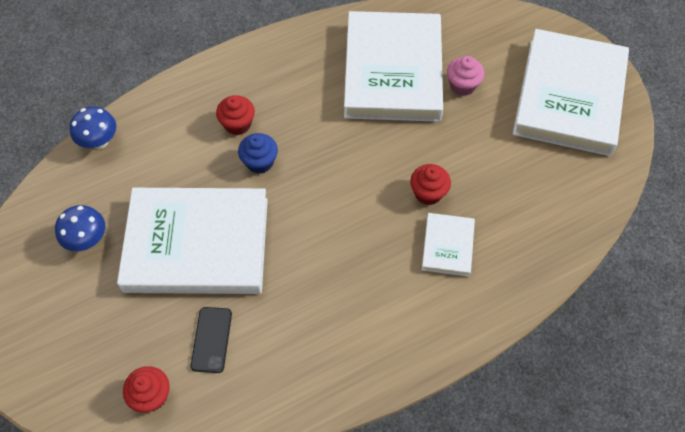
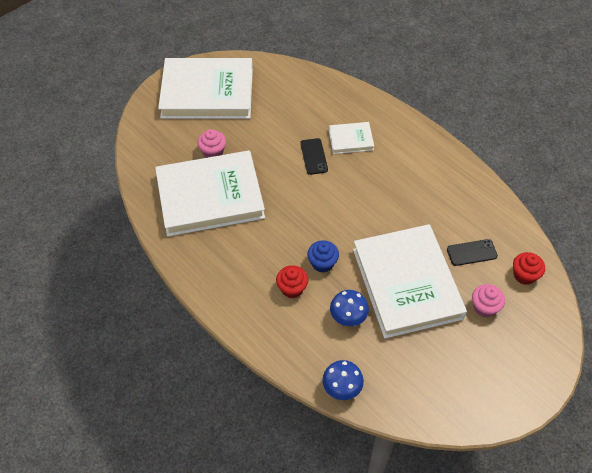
camera: 105 degrees left, 5 degrees down
(87, 240) = (433, 360): blue mushroom -> blue mushroom (348, 317)
(128, 324) = (484, 307): none -> pink cupcake
(428, 193) = (313, 156): red cupcake -> black phone

